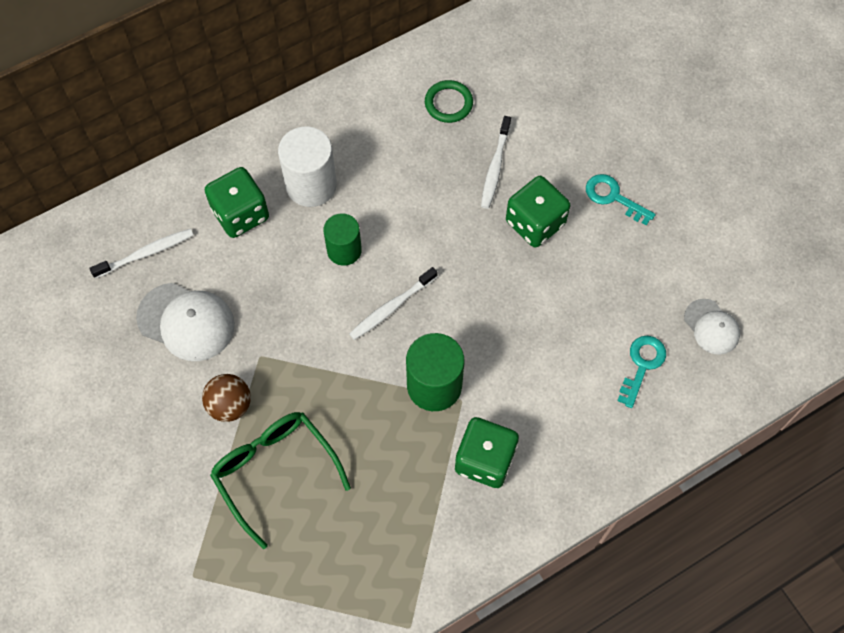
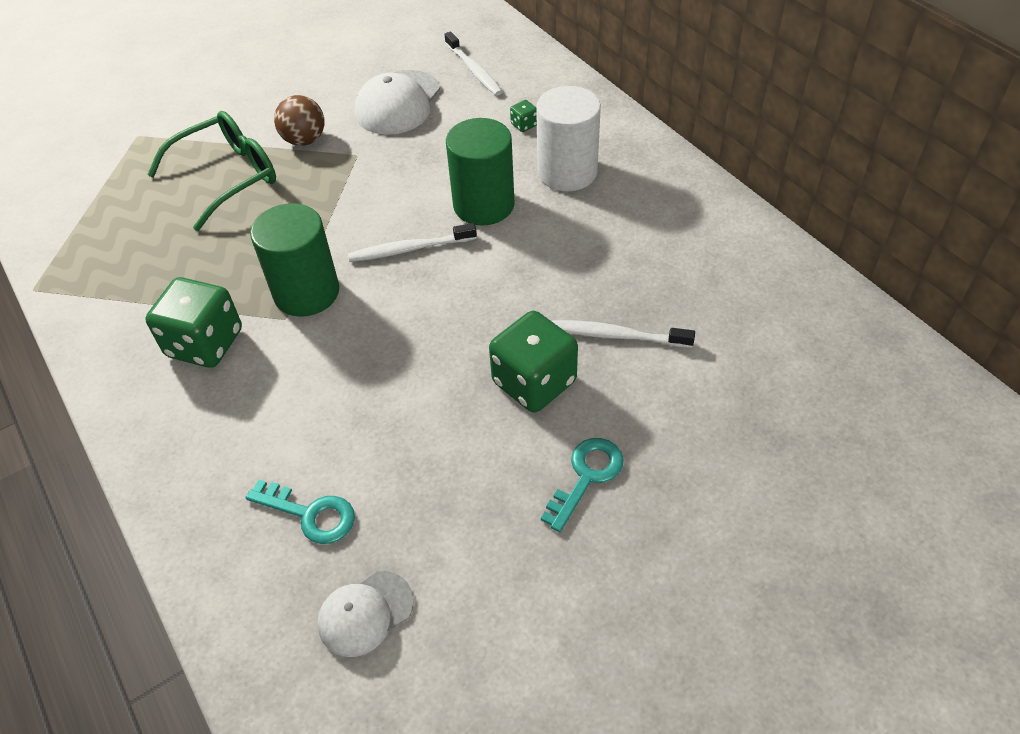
camera: 90 degrees right, 15 degrees down
(240, 214) = (524, 125): green dice -> green dice, size x0.42
(344, 250) = (483, 205): green cylinder -> green cylinder, size x1.51
(391, 307) = (409, 249): white toothbrush -> white toothbrush turned 60 degrees counterclockwise
(448, 103) = (709, 283): green ring -> none

